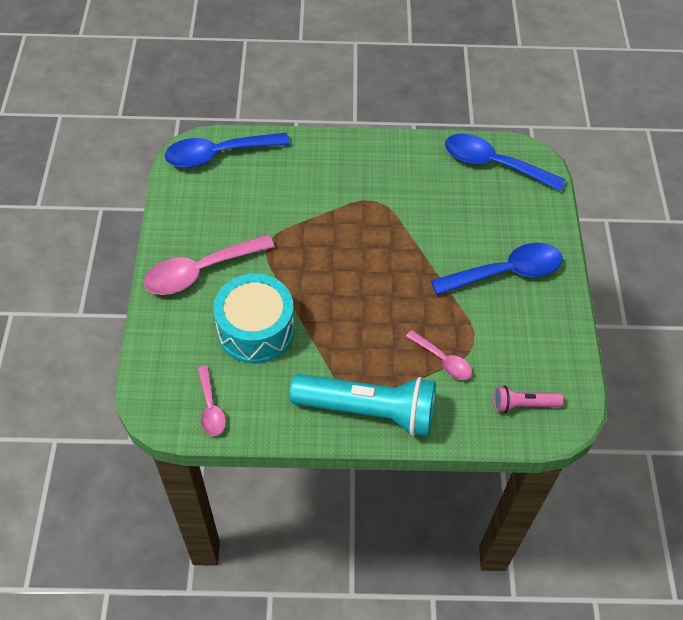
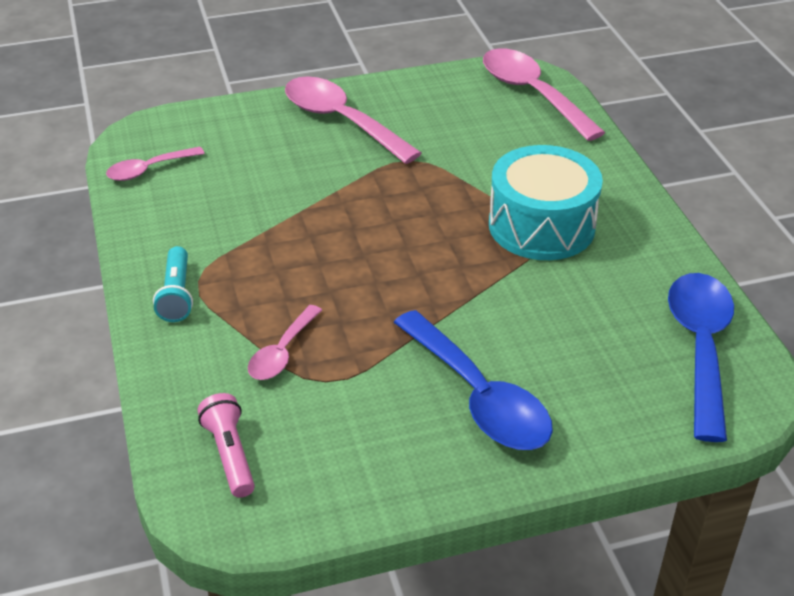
camera: 75 degrees right, 15 degrees down
(218, 154) = (532, 94): blue spoon -> pink spoon
(256, 330) = (271, 179): turquoise drum -> turquoise drum (541, 226)
(368, 411) = (176, 295): turquoise flashlight -> turquoise flashlight, size x0.47

